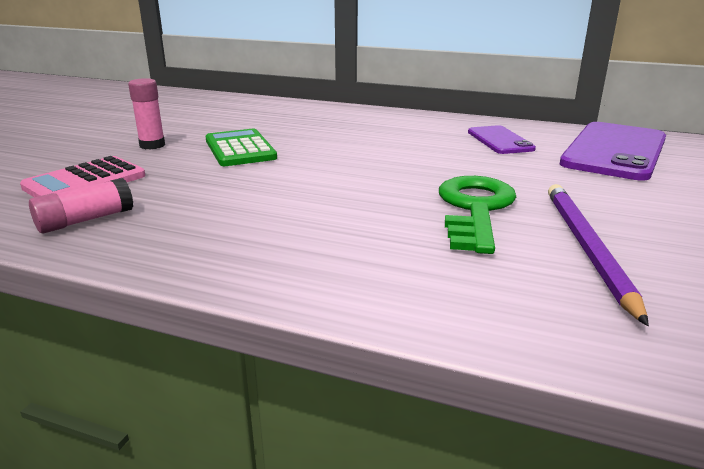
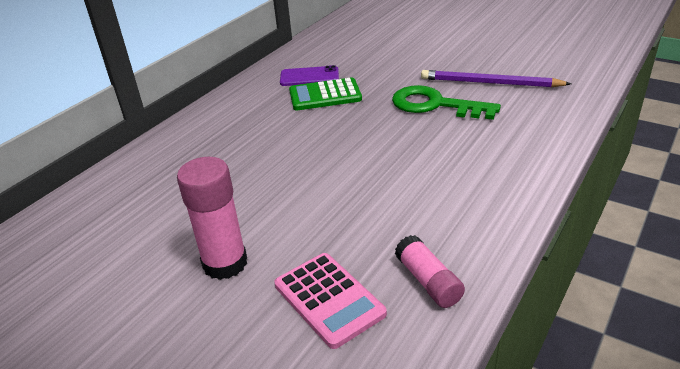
camera: 75 degrees left, 10 degrees up
(152, 145) = (225, 263): pink glue stick -> pink glue stick, size x1.57
(240, 149) = (269, 200): green calculator -> green calculator (325, 95)
(614, 151) = (350, 45): purple phone -> none

